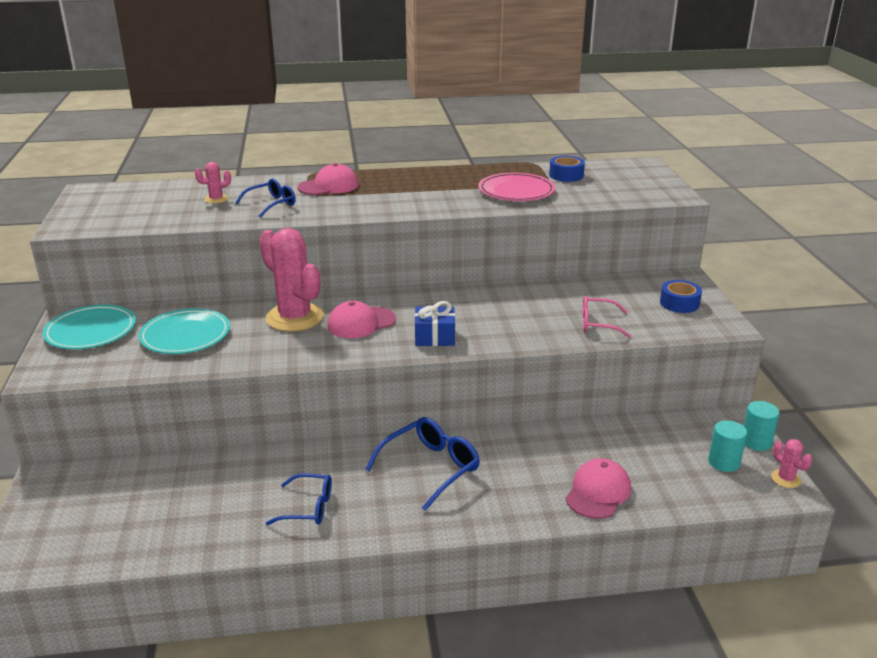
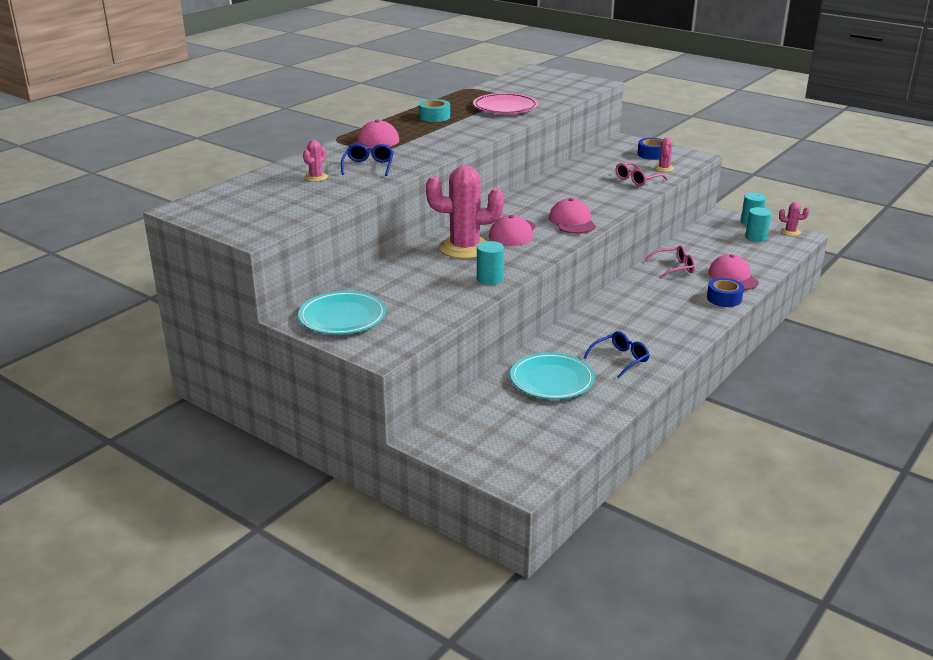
camera: 45 degrees left, 0 degrees up
(185, 335) = (419, 288): turquoise plate -> turquoise plate (552, 380)
(246, 355) = (490, 279): none -> turquoise cylinder
(430, 468) = (639, 309): blue glasses -> none
(433, 179) = (434, 117): none -> turquoise tape
(435, 337) = (572, 221): blue gift -> pink cap
(555, 446) = (674, 268): none -> pink glasses
(566, 175) = (509, 89): blue tape -> blue tape (724, 298)
(657, 324) = (664, 168): none -> pink cactus

